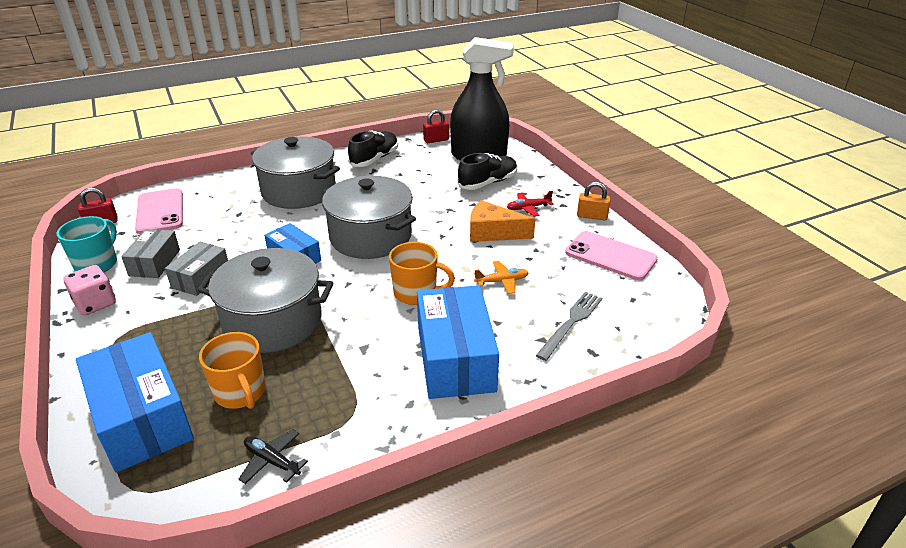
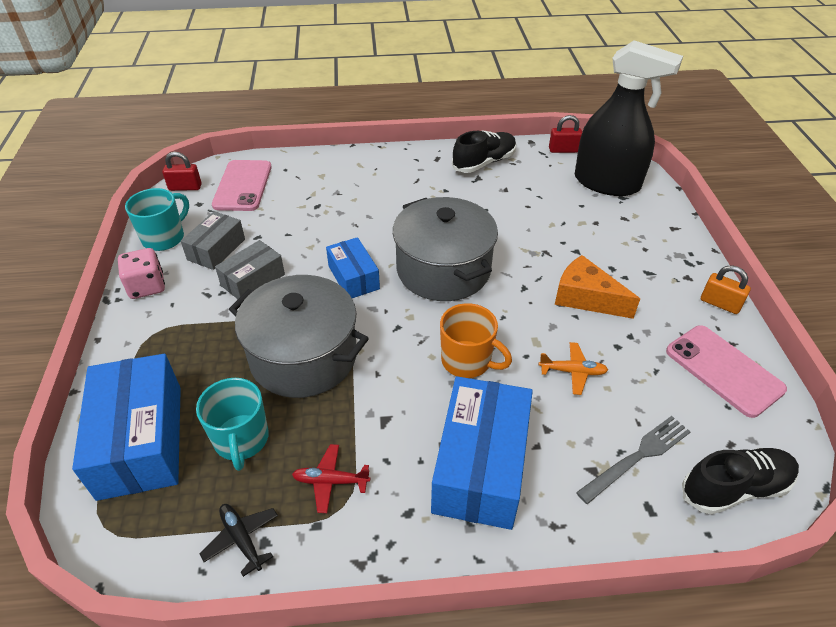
camera: 20 degrees right, 10 degrees up
(241, 393) = (241, 440): orange mug -> turquoise mug
(299, 191) = (388, 189): grey pot -> none
(487, 183) = (604, 224): black shoe -> black shoe (735, 488)
(528, 208) = (642, 272): red plane -> red plane (330, 481)

